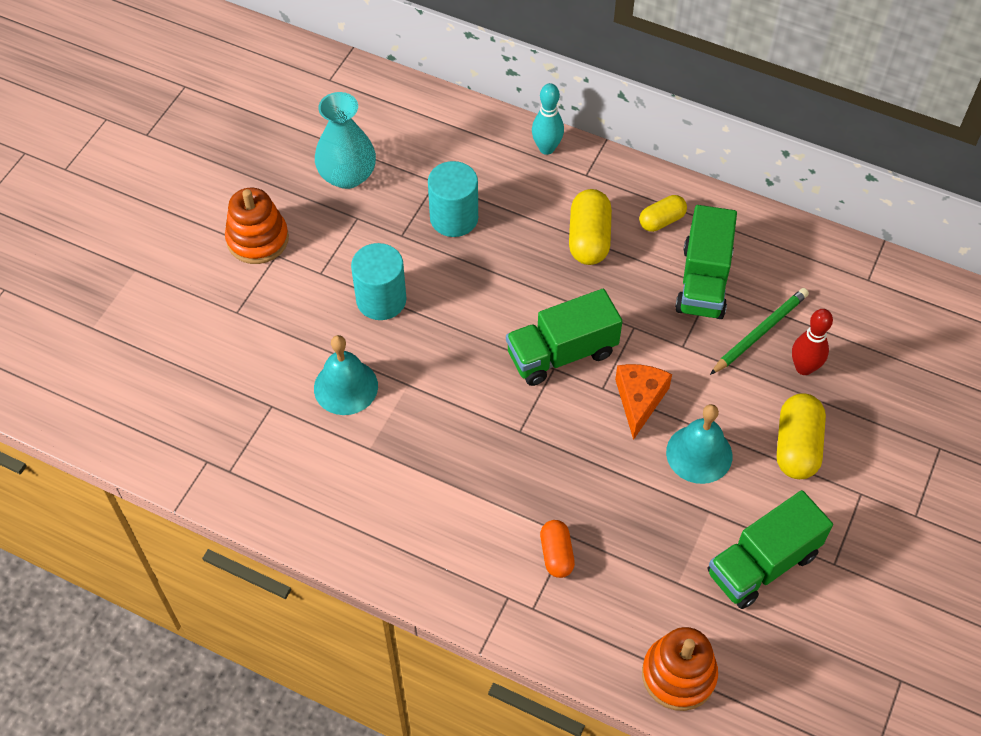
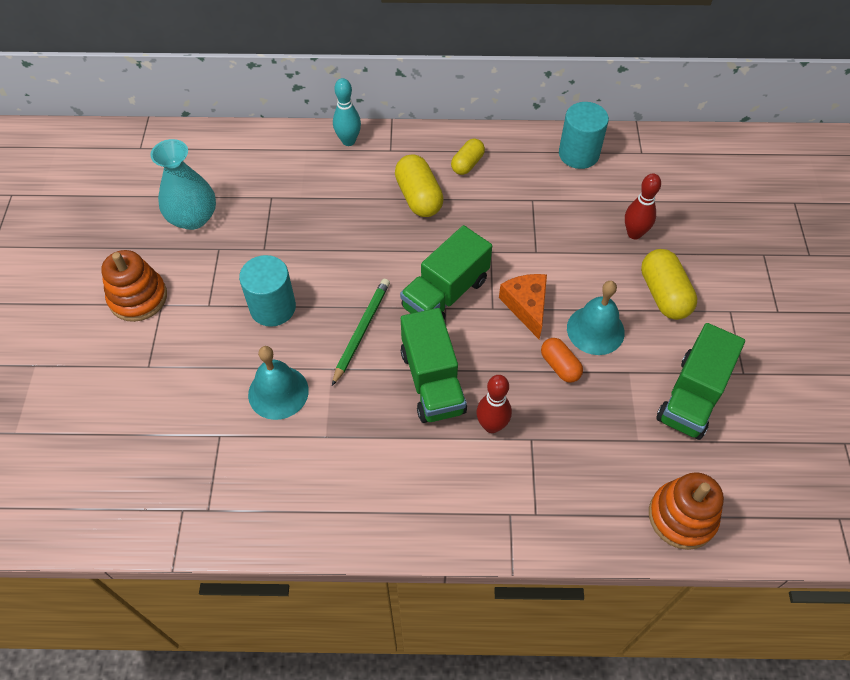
camera: 25 degrees left, 0 degrees up
(454, 218) = (301, 220): turquoise cylinder -> turquoise cylinder (578, 154)
(536, 505) = (491, 425): none -> red bowling pin
(556, 554) = (530, 459): orange capsule -> orange capsule (560, 366)
(703, 281) = (524, 197): green truck -> green truck (432, 381)
(759, 332) = (587, 219): green pencil -> green pencil (361, 331)

